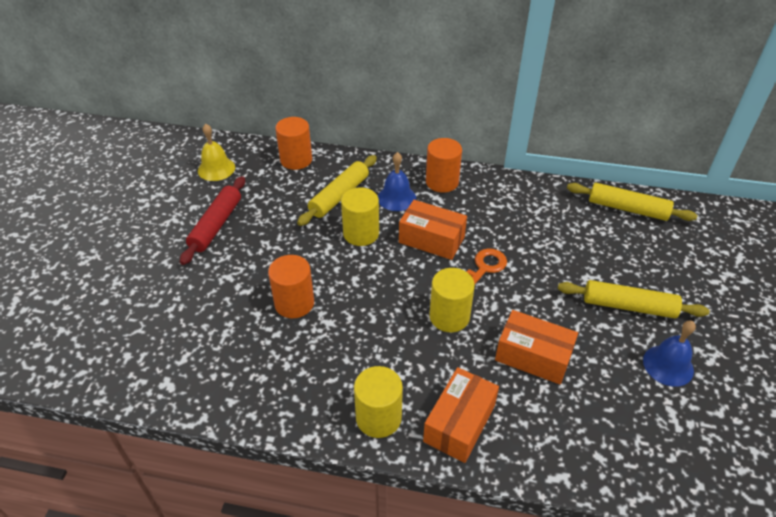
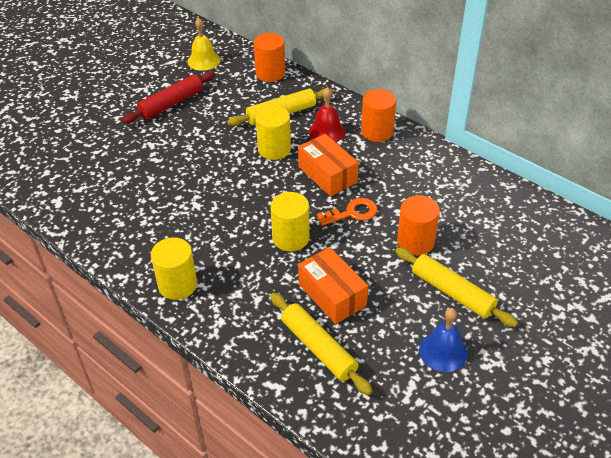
camera: 30 degrees right, 0 degrees up
(294, 303) = (182, 181): orange cylinder -> orange cylinder (415, 241)
(396, 198) = (327, 131): blue bell -> red bell
(459, 423) = (232, 315): orange box -> none
(627, 208) = (531, 214): yellow rolling pin -> yellow rolling pin (319, 348)

